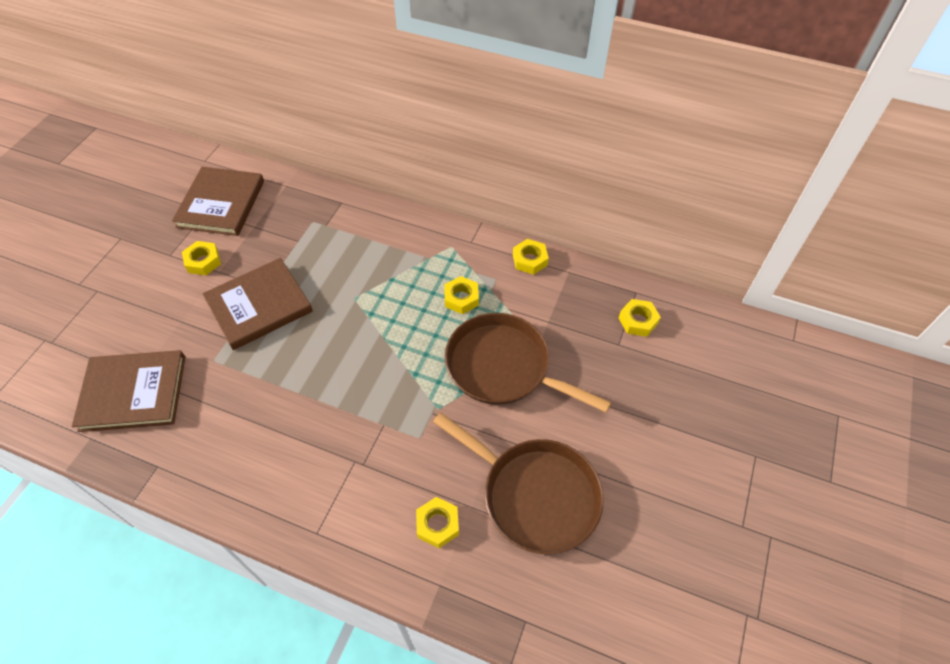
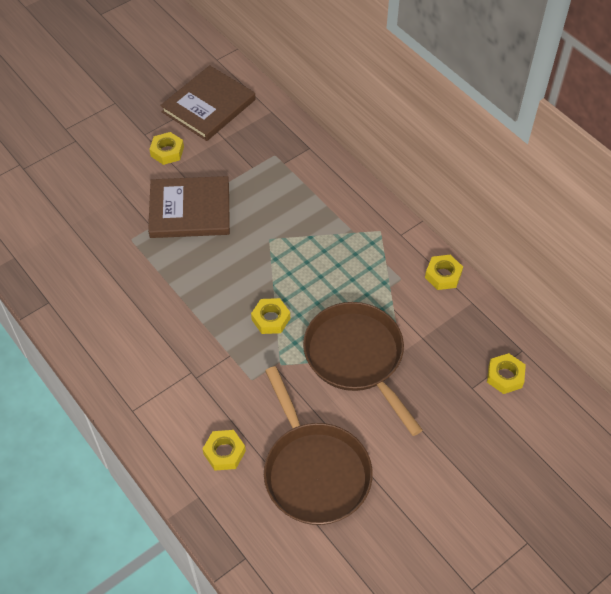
camera: 30 degrees right, 0 degrees up
(133, 393) = (60, 237): brown book -> none
(461, 298) = (359, 281): yellow nut -> yellow nut (270, 319)

